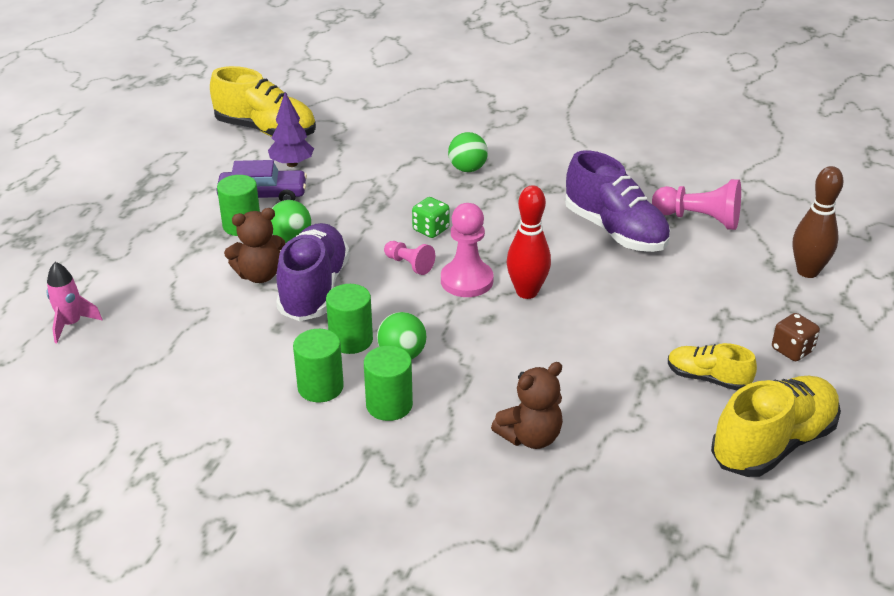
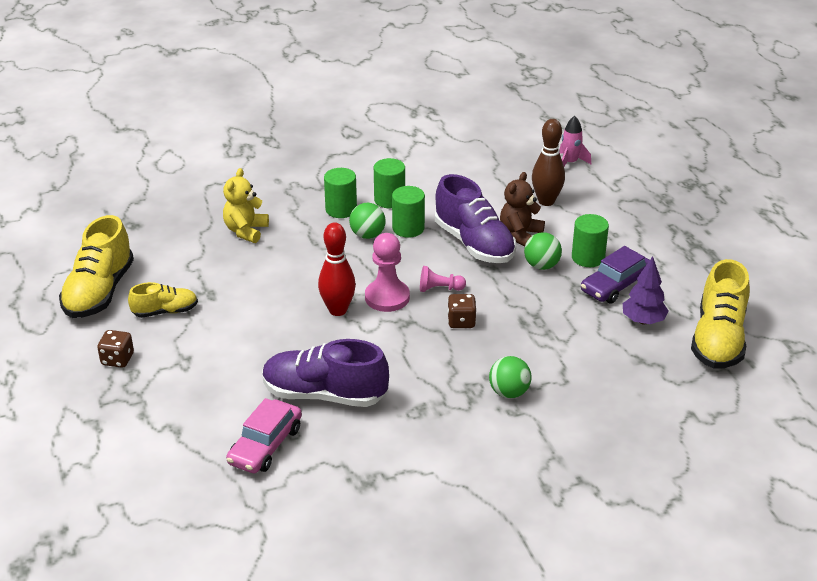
camera: 140 degrees right, 0 degrees up
(266, 130) = (718, 339): yellow shoe -> yellow shoe turned 60 degrees counterclockwise
(431, 230) = (461, 322): green dice -> brown dice
(530, 437) = (246, 231): brown teddy bear -> yellow teddy bear
(699, 219) = (265, 445): pink pawn -> pink car
(807, 271) = (139, 437): brown bowling pin -> brown bowling pin (546, 201)

